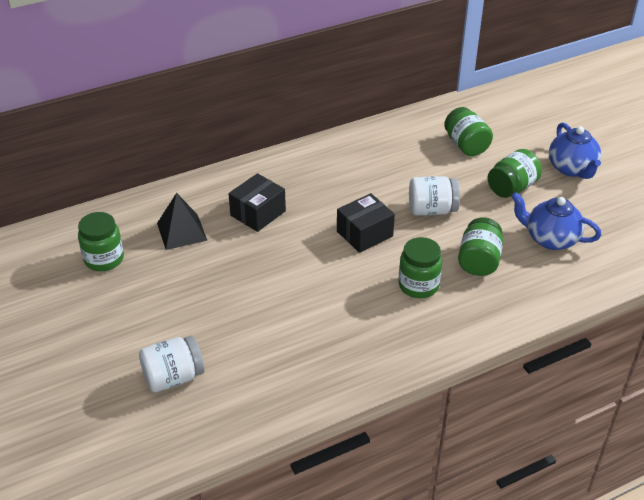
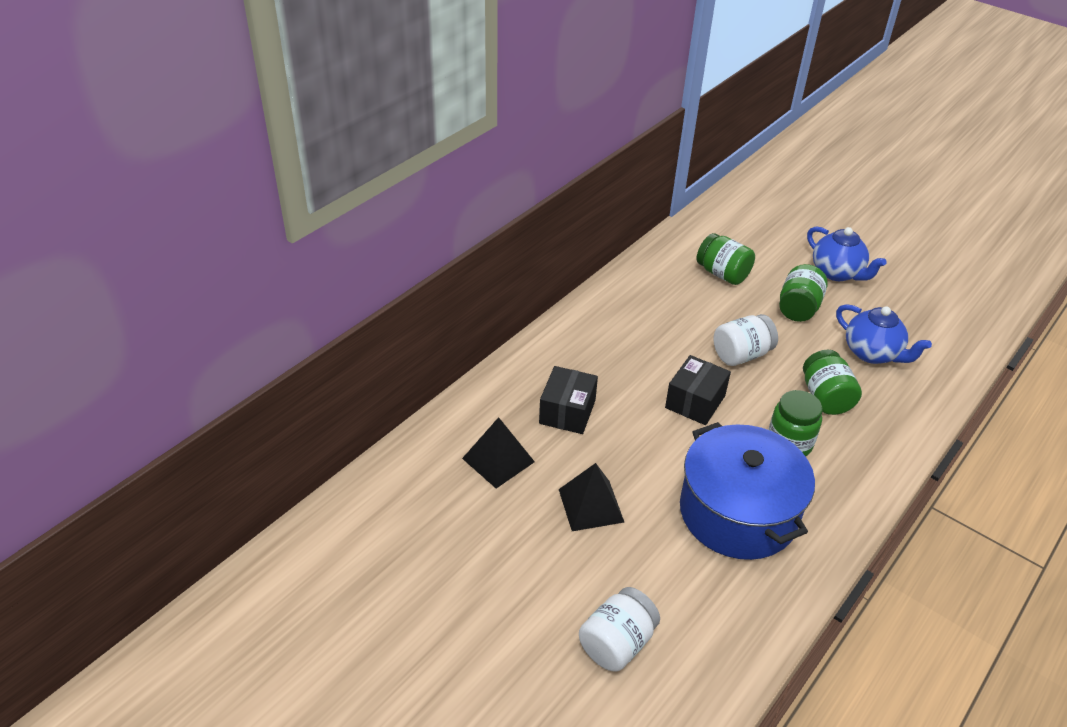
camera: 25 degrees left, 0 degrees up
(104, 259) = (431, 523): green jar -> none
(225, 282) = (591, 505): none -> black pyramid
(335, 321) = (738, 512): none -> blue pot
(550, 239) = (872, 353): blue teapot -> blue teapot turned 135 degrees counterclockwise

